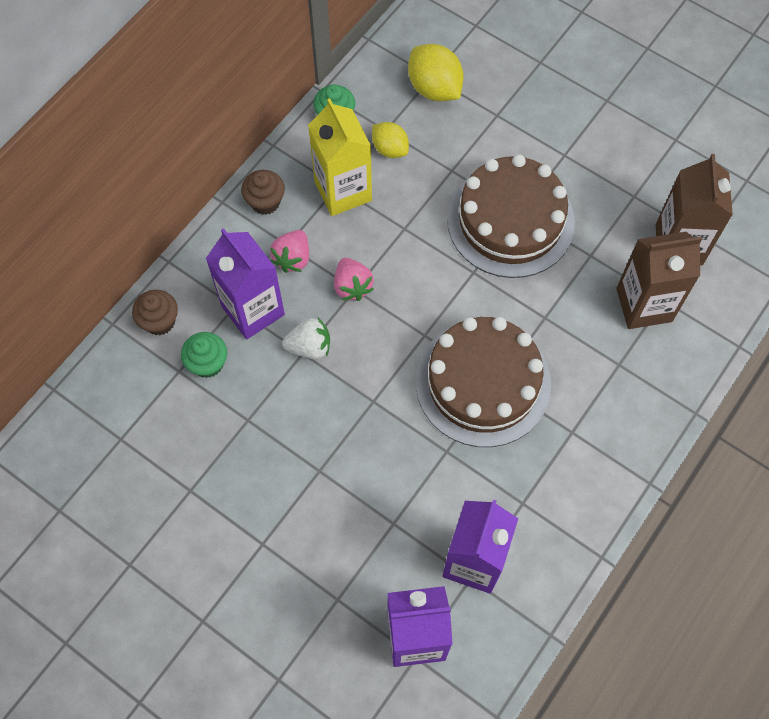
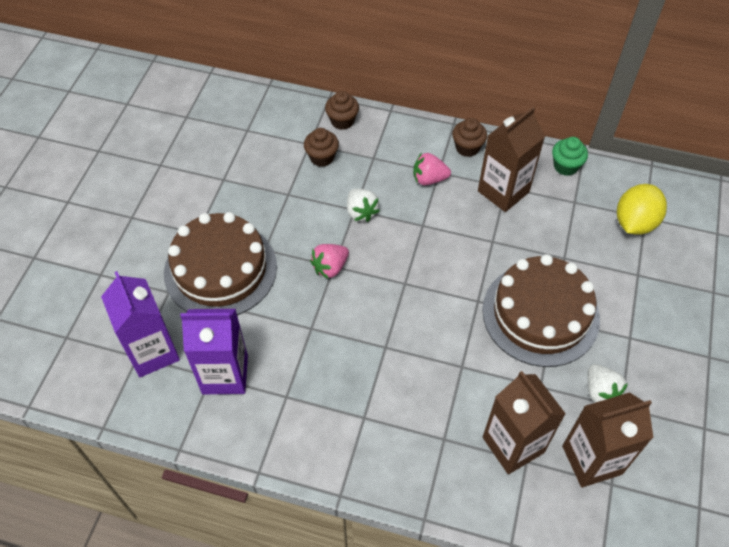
camera: 70 degrees right, 10 degrees down
(208, 363) = (322, 157): green cupcake -> brown cupcake
(253, 310) = (375, 169): purple carton -> none
(343, 191) = (503, 191): yellow carton -> brown carton
(352, 286) = (424, 223): pink strawberry -> pink strawberry (330, 267)
(390, 149) = (558, 210): yellow lemon -> none
(483, 382) = (381, 336): brown cake -> brown cake (220, 269)
(613, 206) = (600, 391): none -> white strawberry

